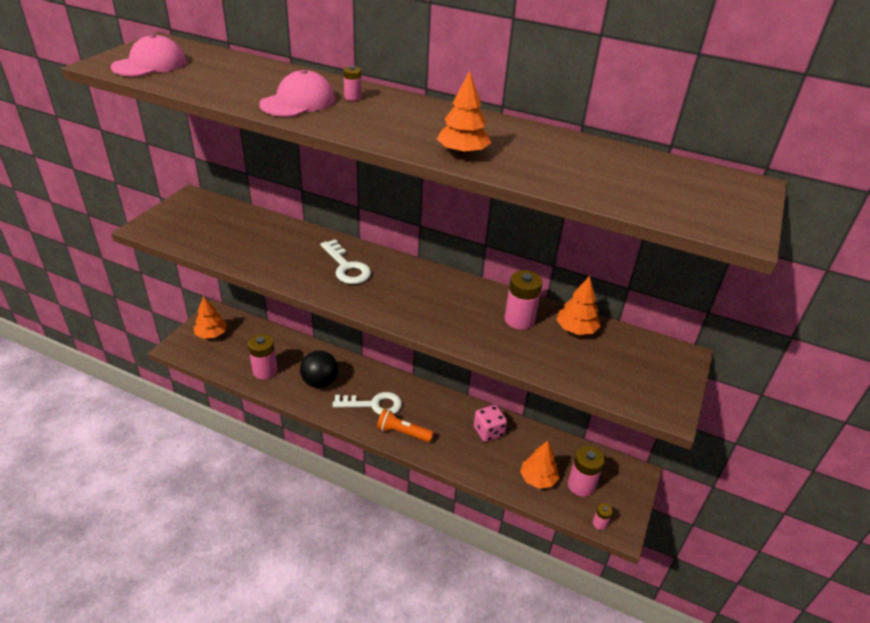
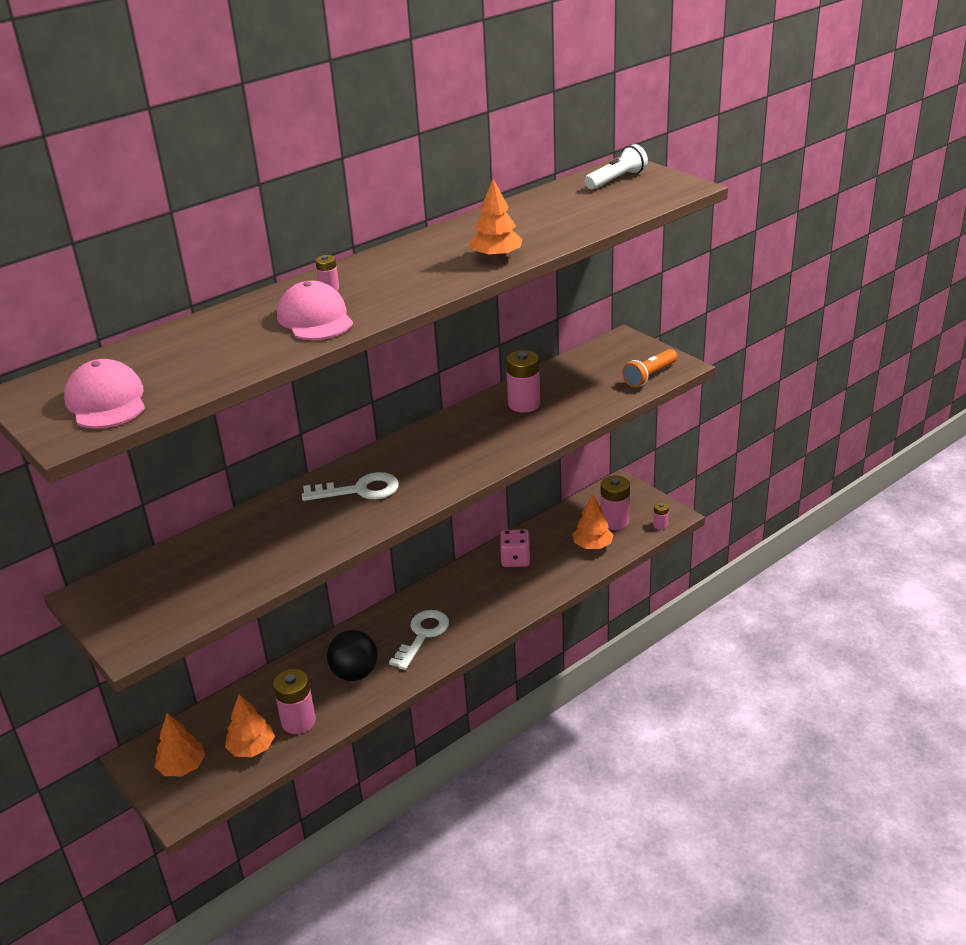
camera: 60 degrees left, 5 degrees down
(403, 432) = (478, 622): orange flashlight -> orange flashlight (649, 376)
(576, 329) = (557, 379): orange tree -> orange tree (251, 748)
(706, 185) = (616, 180): none -> white flashlight

